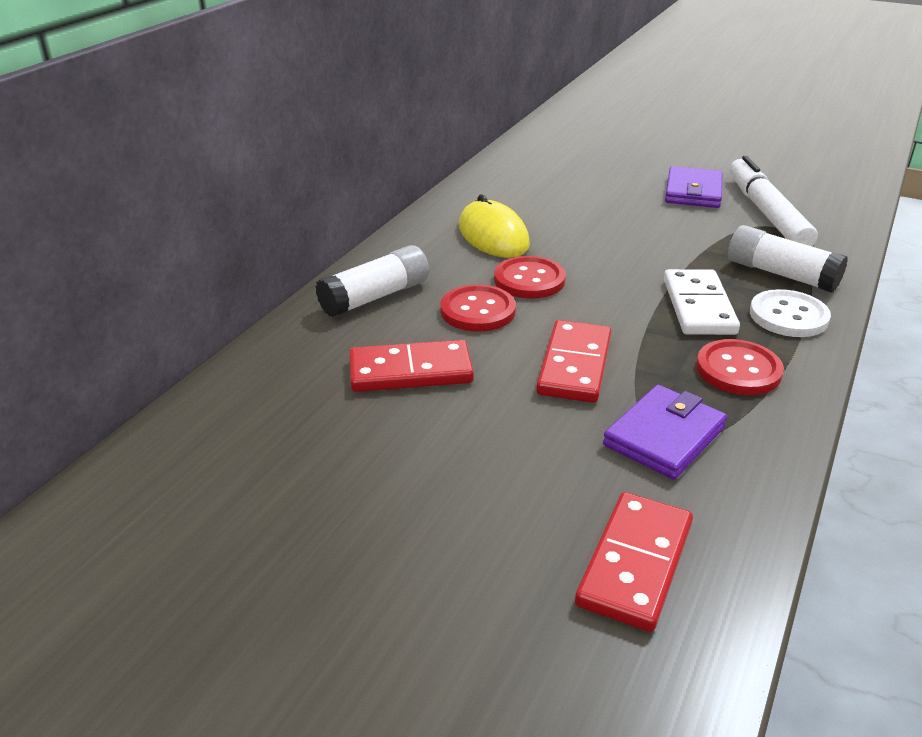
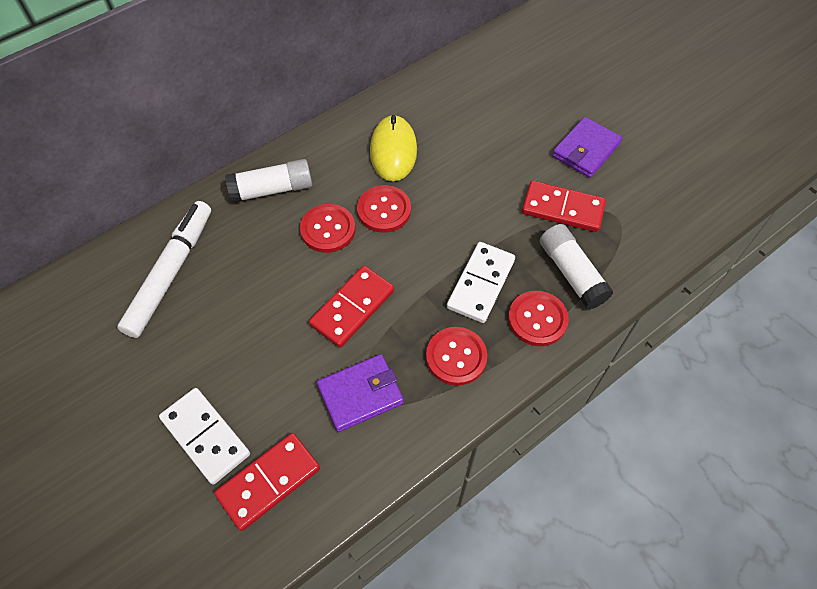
camera: 25 degrees right, 25 degrees up
(410, 371) = (249, 272): red domino -> red domino (562, 209)
(499, 548) = (205, 436): none -> white domino
(766, 213) = (623, 198): white marker -> white marker (170, 273)
(788, 316) = (537, 319): white button -> red button

